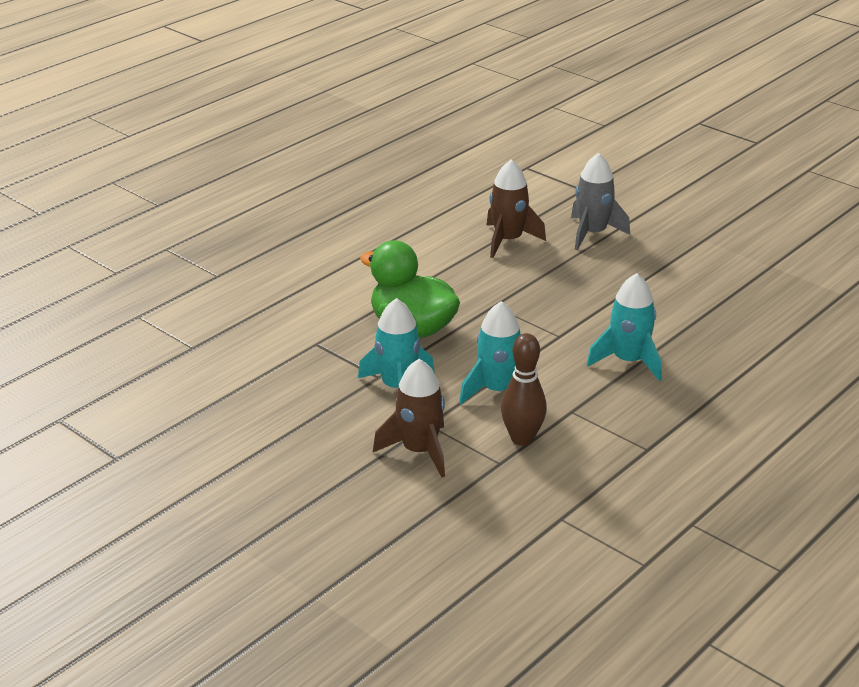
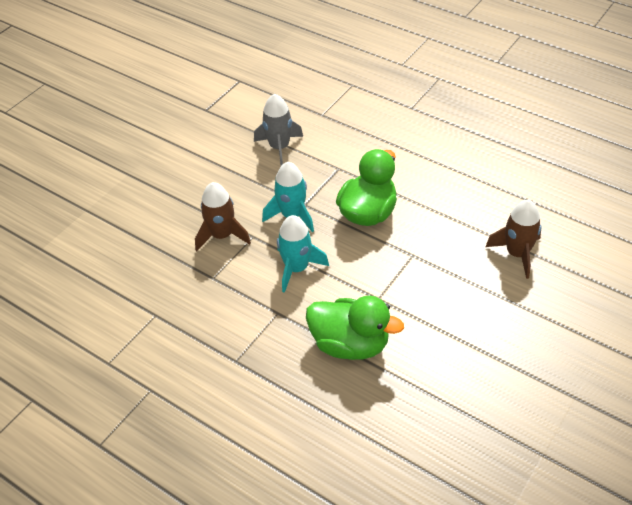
camera: 85 degrees right, 15 degrees up
(522, 439) = (240, 287): brown bowling pin -> none
(592, 234) = (551, 310): grey rocket -> grey rocket (279, 147)
(628, 361) = (350, 344): turquoise rocket -> green duck

